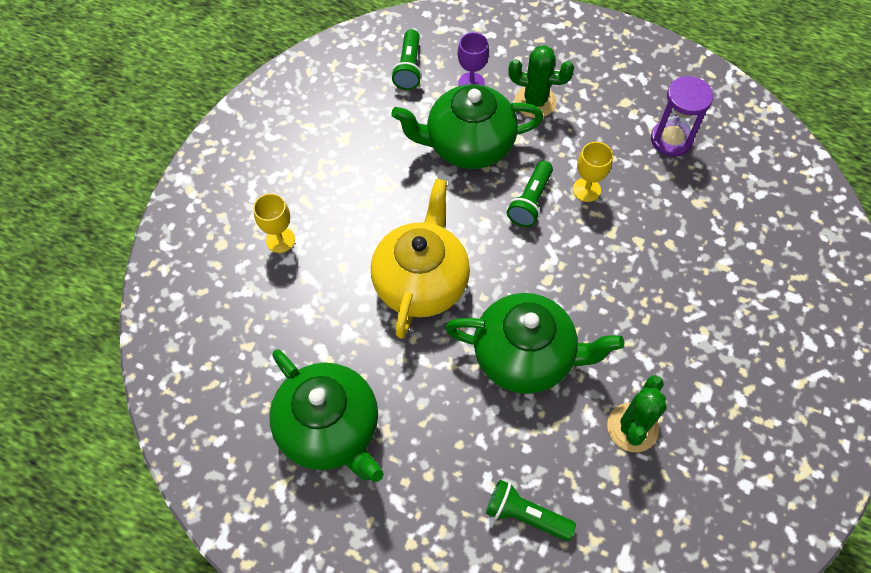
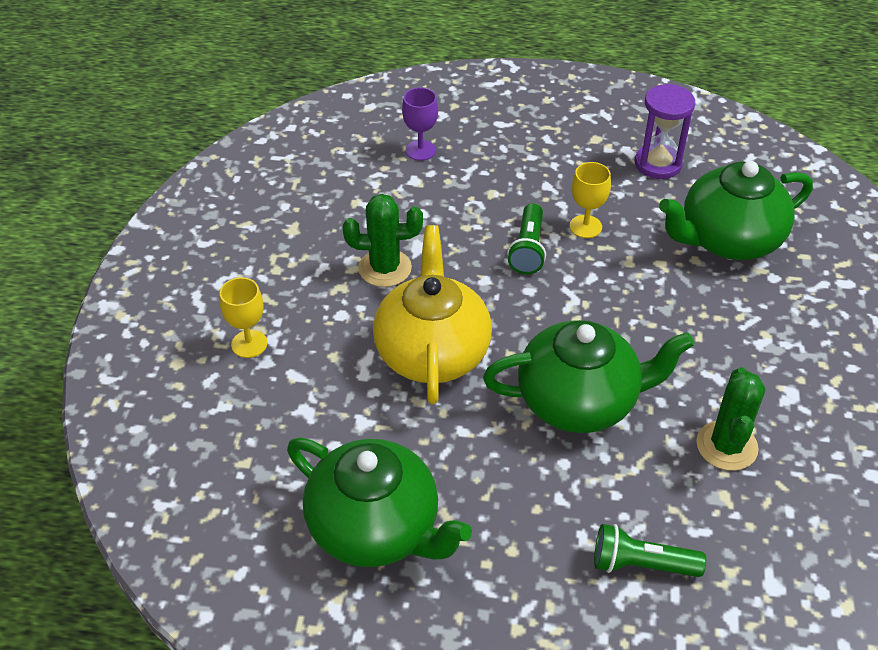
camera: 15 degrees left, 15 degrees down
(409, 68) = (345, 149): green flashlight -> none
(468, 145) = (438, 209): green teapot -> green teapot (728, 240)
(535, 101) = (498, 155): green cactus -> green cactus (385, 268)

